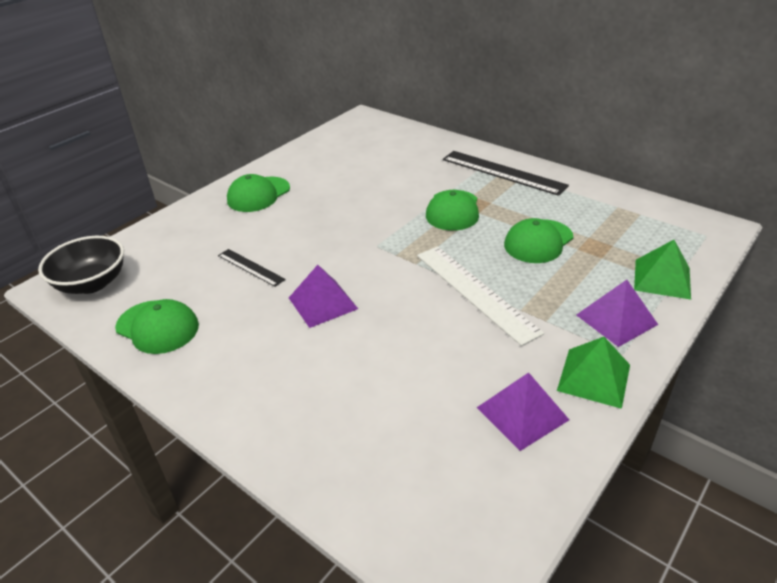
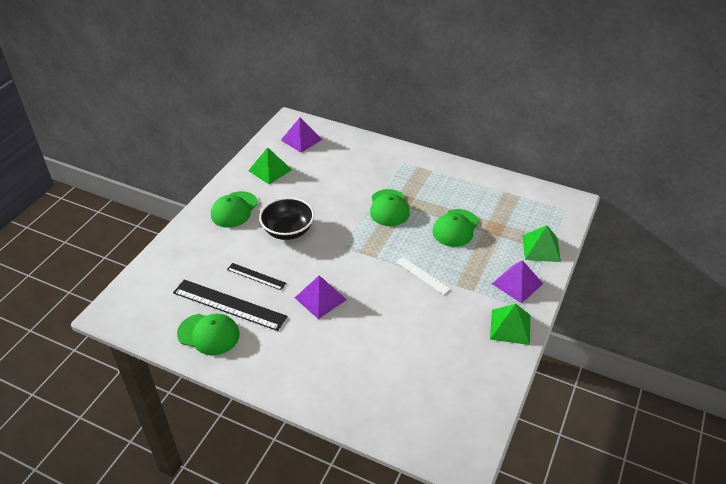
camera: 15 degrees left, 5 degrees up
(92, 283) = (139, 306): black bowl -> black bowl (288, 231)
(319, 160) = (270, 170): none -> green pyramid
(475, 292) = (422, 275): white ruler -> white ruler, size x0.54
(503, 172) = (416, 168): black ruler -> black ruler (229, 305)
(522, 413) = (472, 357): purple pyramid -> purple pyramid (301, 139)

